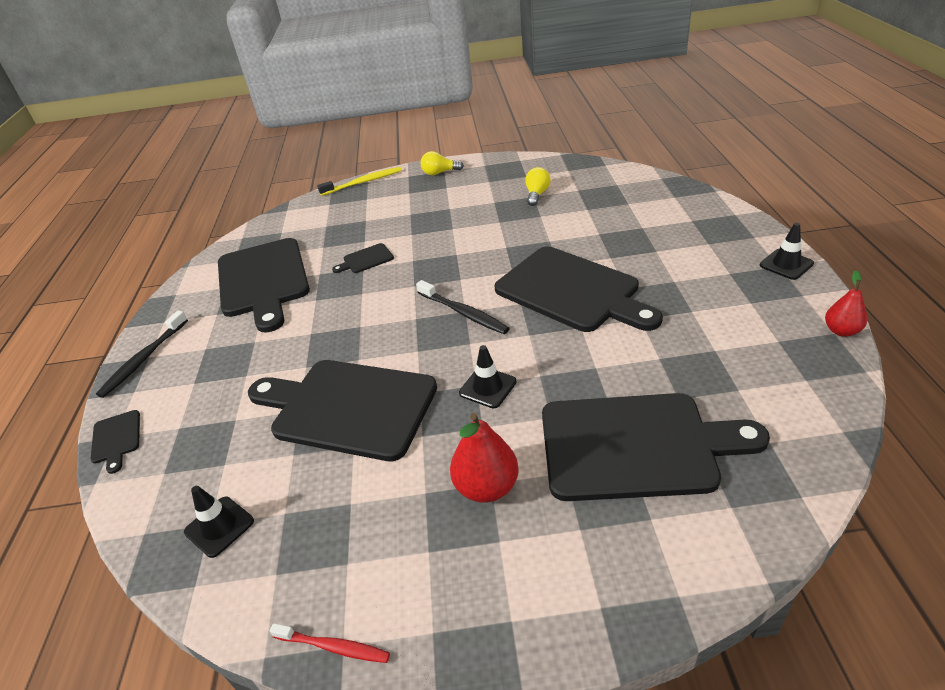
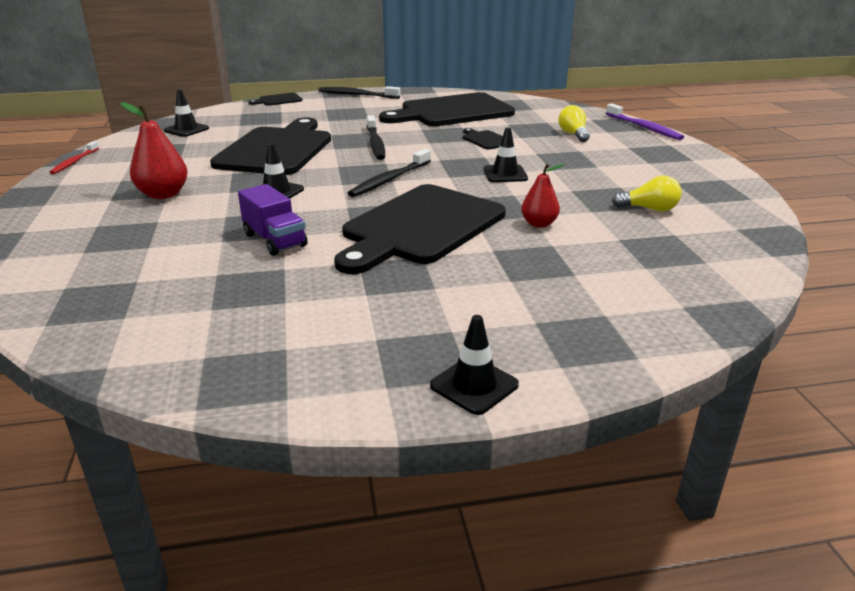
camera: 80 degrees right, 10 degrees down
(352, 329) = (375, 143): none -> black toothbrush
(363, 182) = (643, 127): yellow toothbrush -> purple toothbrush
(439, 173) = (686, 158): yellow light bulb -> yellow light bulb (573, 134)
(460, 250) = (505, 174): none -> black traffic cone
(605, 371) = (275, 240): none -> purple truck
(636, 446) = (166, 250): black cutting board -> none
(841, 331) = (288, 406): red pear -> red pear (539, 224)

